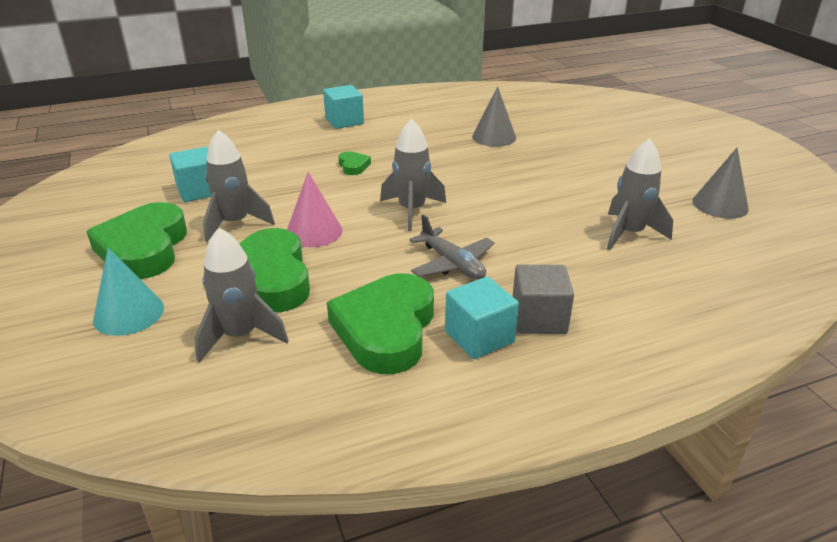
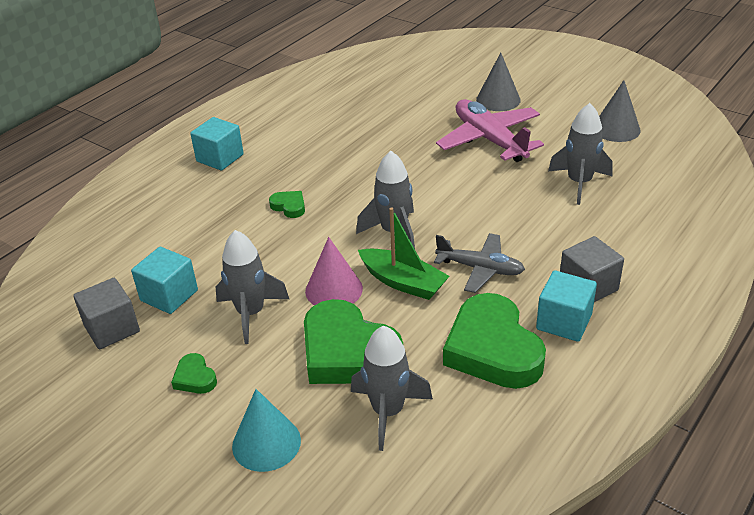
camera: 30 degrees left, 5 degrees up
(138, 196) = (112, 329): none -> grey cube
(144, 248) = (195, 378): green heart -> green heart, size x0.43
(374, 248) = (403, 282): none -> green boat
(494, 137) = (381, 125): grey cone -> grey cone (498, 99)
(578, 174) = (490, 140): none -> pink plane

